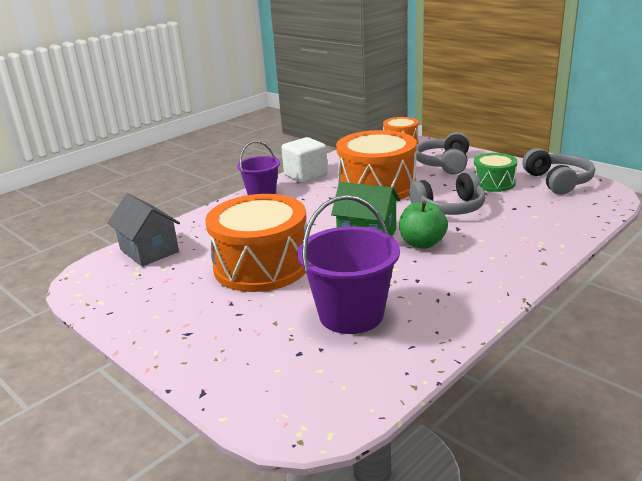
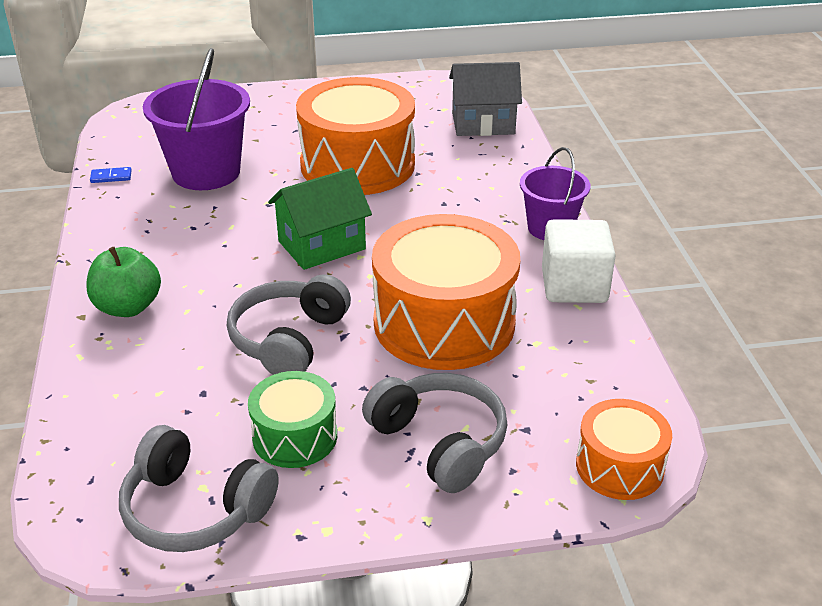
camera: 125 degrees right, 10 degrees up
(421, 353) = (111, 177): none -> blue domino
(422, 243) = (246, 268): green apple -> green apple (128, 307)

